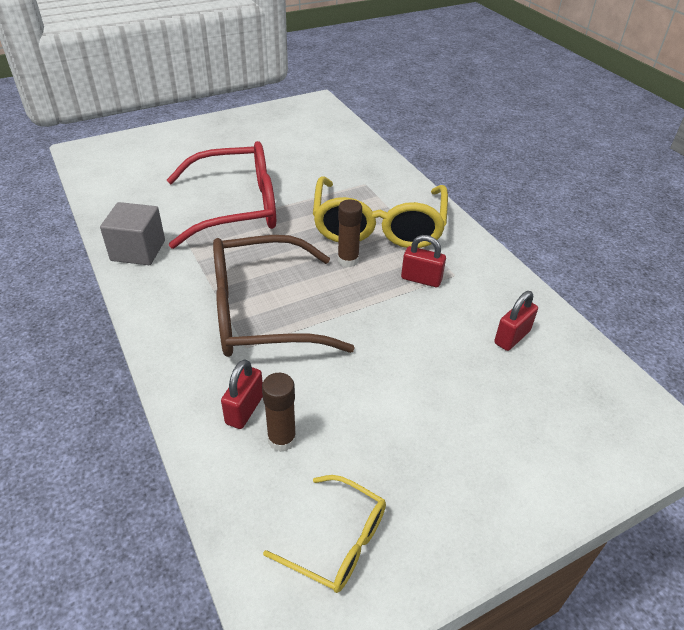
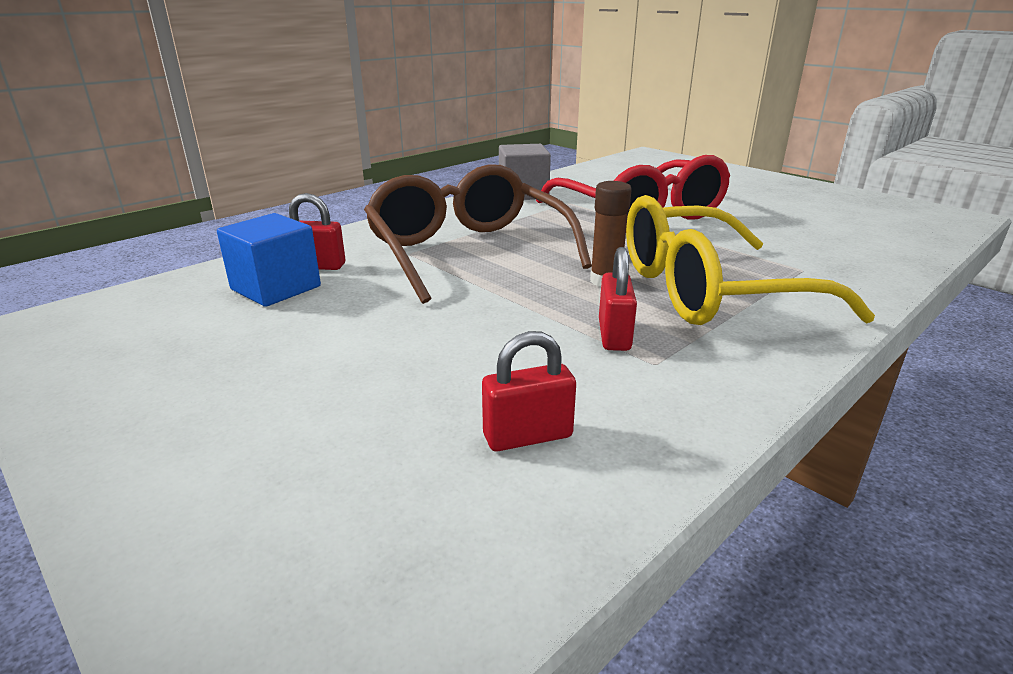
camera: 75 degrees right, 15 degrees down
(282, 439) = (276, 288): brown glue stick -> blue cube
(337, 541) = (129, 334): yellow glasses -> none
(512, 337) = (527, 436): red padlock -> red padlock turned 45 degrees counterclockwise

